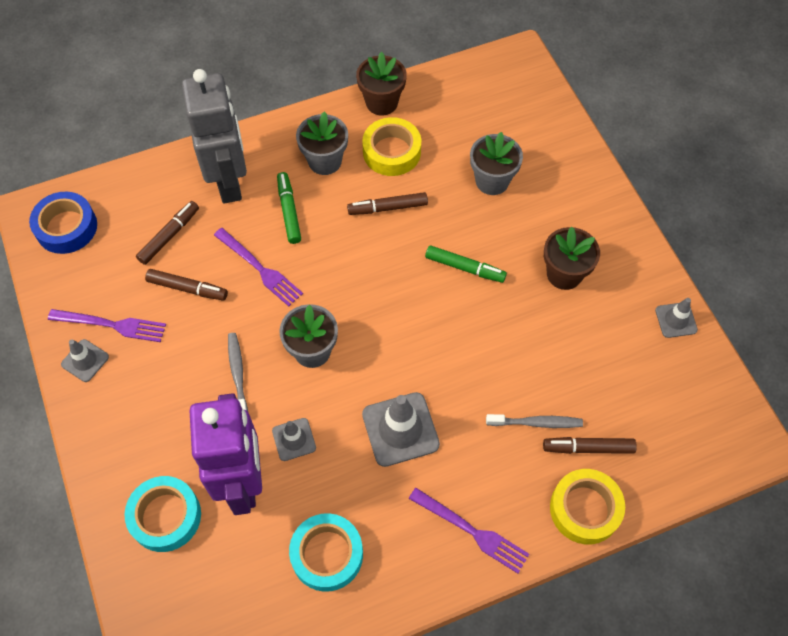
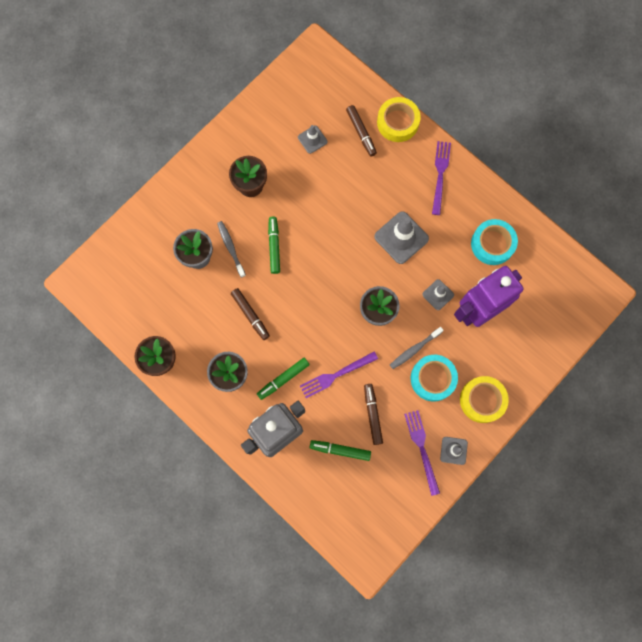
camera: 115 degrees left, 15 degrees up
(66, 227) = (367, 527): blue tape -> none
(165, 516) = (519, 343): turquoise tape -> turquoise tape (432, 378)
(169, 236) = (340, 450): brown marker -> green marker
(260, 269) = (336, 375): purple fork -> purple fork turned 135 degrees counterclockwise
(392, 152) = (202, 333): yellow tape -> yellow tape (482, 400)
(536, 423) = (359, 165): grey toothbrush -> grey toothbrush (231, 248)
(676, 320) = (254, 112): grey traffic cone -> grey traffic cone (312, 139)

